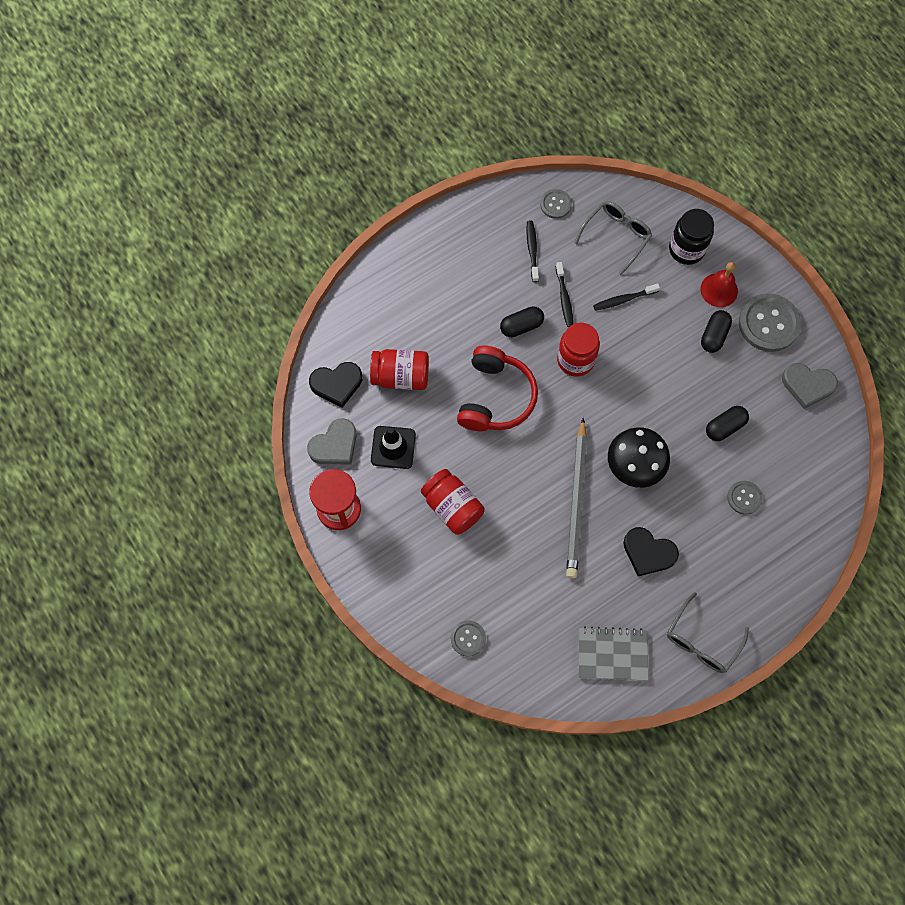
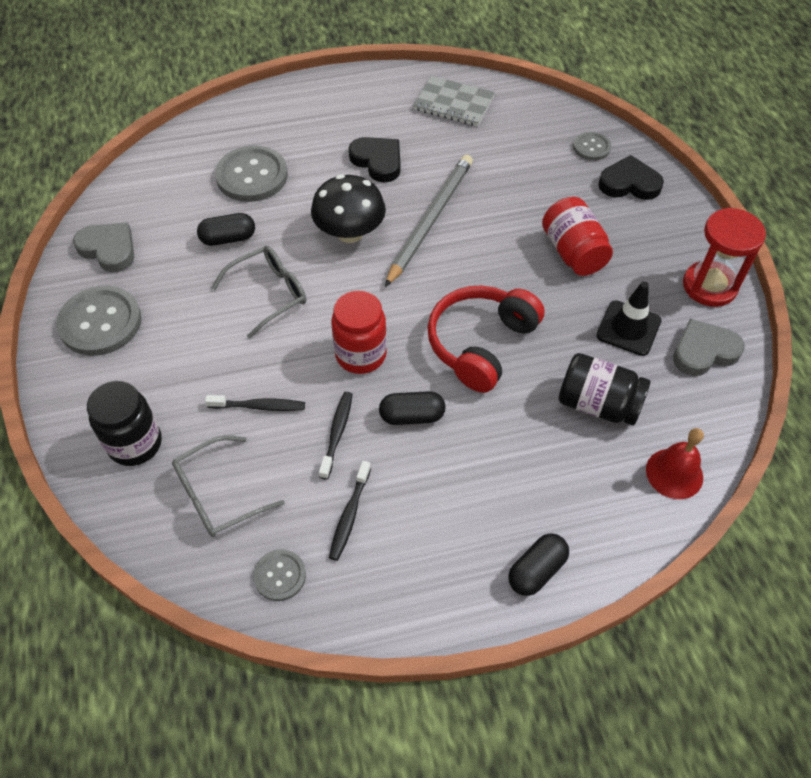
camera: 160 degrees left, 15 degrees down
(337, 384) = (689, 421): black heart -> black heart (629, 183)
(401, 376) = (598, 404): red jar -> black jar
(701, 641) = (365, 92): grey glasses -> grey glasses (269, 294)
(714, 336) = (175, 330): black capsule -> black capsule (536, 570)
(719, 290) = (130, 379): red bell -> red bell (674, 473)
(744, 498) = (252, 176): grey button -> grey button, size x1.86

